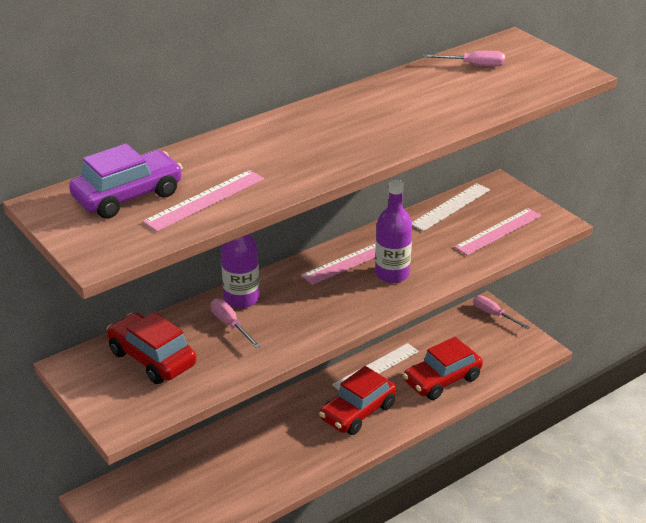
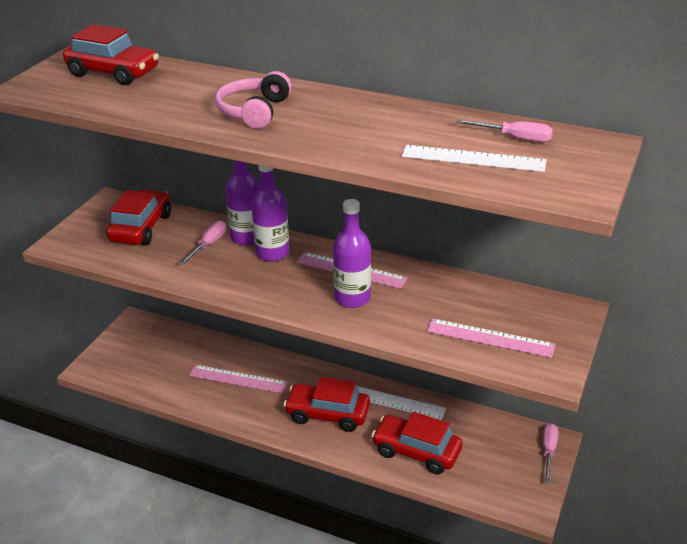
camera: 60 degrees right, 0 degrees up
(128, 196) = (113, 73): purple car -> red car
(205, 200) = (130, 98): pink ruler -> pink ruler (237, 379)
(283, 292) = (272, 253): none -> purple bottle
(309, 148) = (254, 111): none -> pink headphones
(450, 207) = (499, 294): white ruler -> white ruler (473, 158)
(474, 65) = (515, 138): pink screwdriver -> pink screwdriver turned 45 degrees counterclockwise

